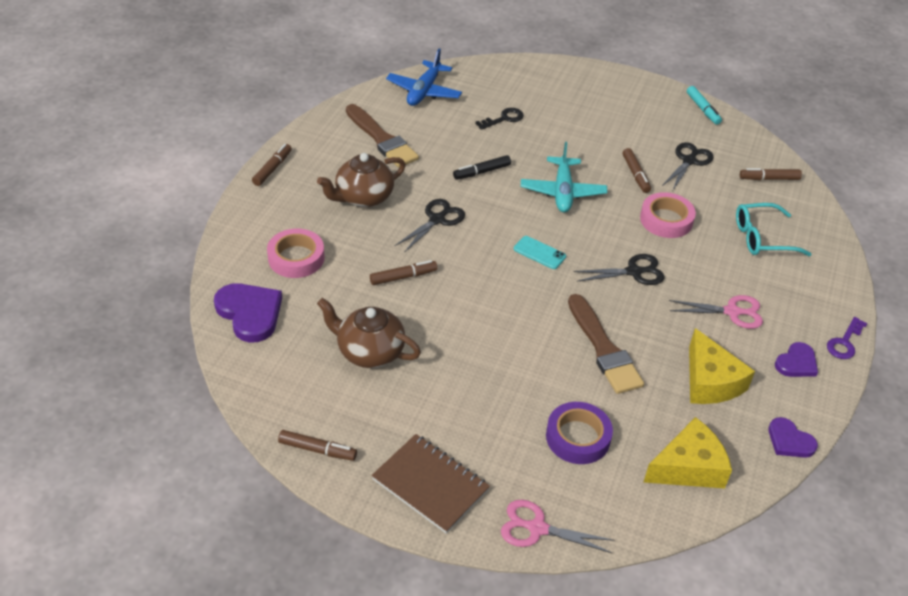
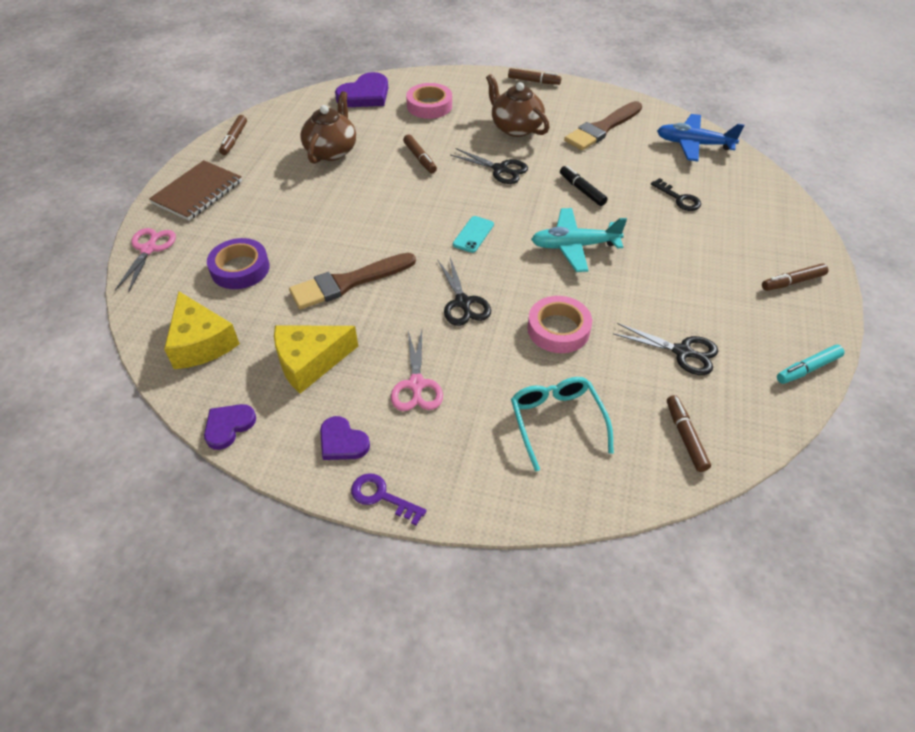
camera: 85 degrees right, 5 degrees up
(635, 175) = (631, 303): brown marker -> brown marker (792, 282)

